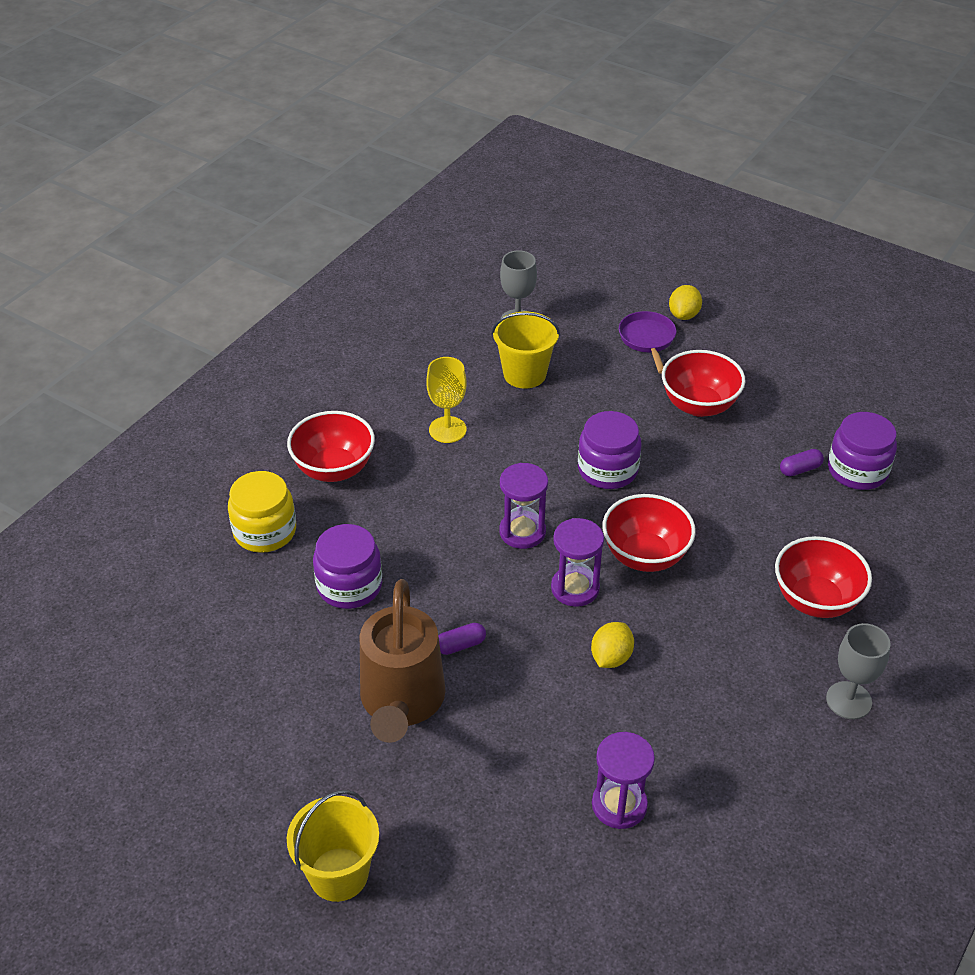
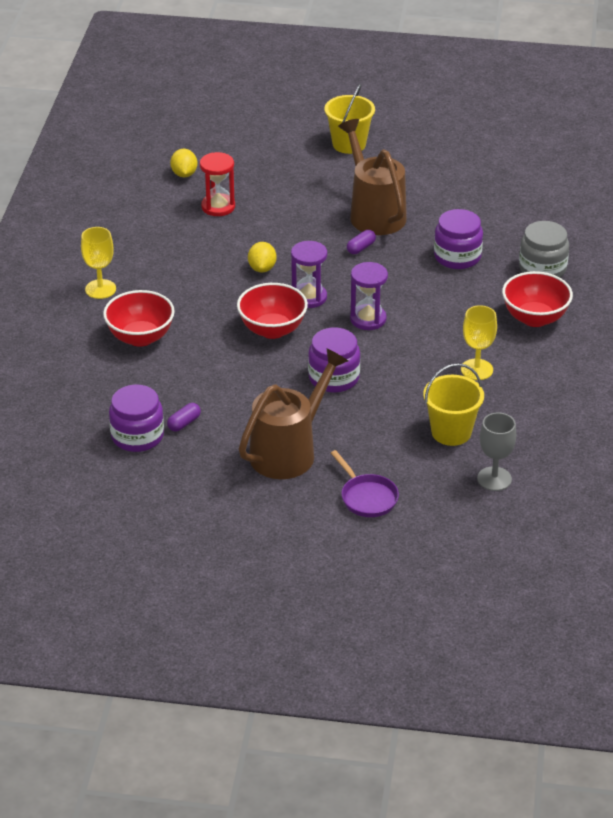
camera: 155 degrees right, 5 degrees down
(265, 531) = (542, 268): yellow jar -> grey jar
(619, 805) = (218, 207): purple hourglass -> red hourglass
(684, 315) = (348, 534): yellow lemon -> yellow lemon (184, 174)
(699, 405) = (289, 451): red bowl -> brown watering can
(848, 700) = (100, 289): grey goblet -> yellow goblet

